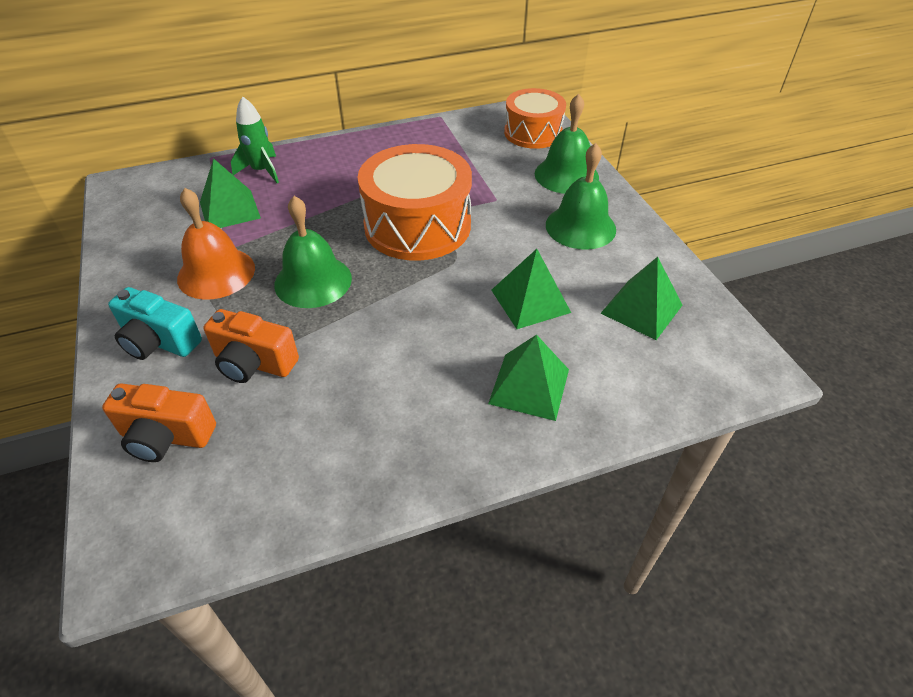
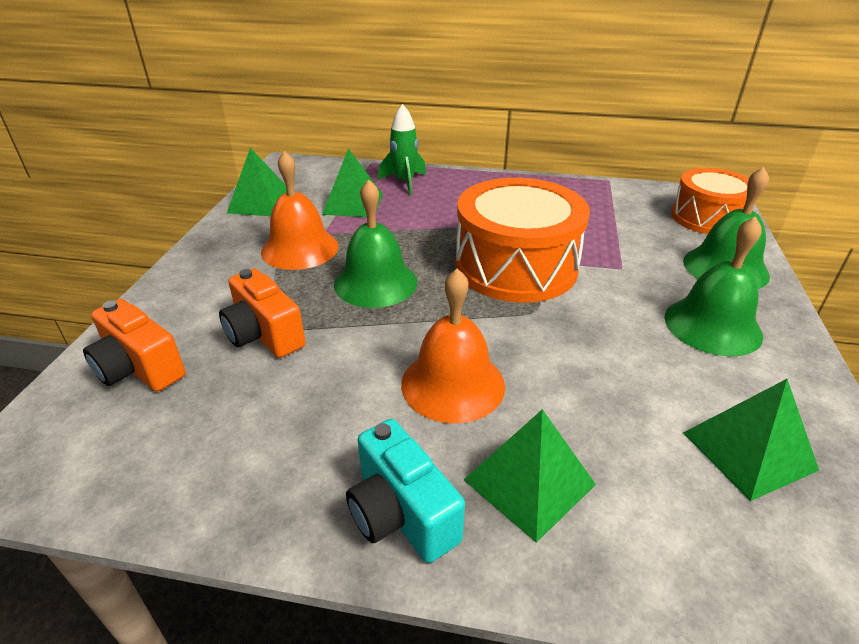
camera: 30 degrees right, 10 degrees down
(159, 342) = (207, 287): turquoise camera -> turquoise camera (401, 513)
(435, 341) = (453, 384): none -> orange bell
(530, 301) = (595, 383): green pyramid -> green pyramid (261, 203)

